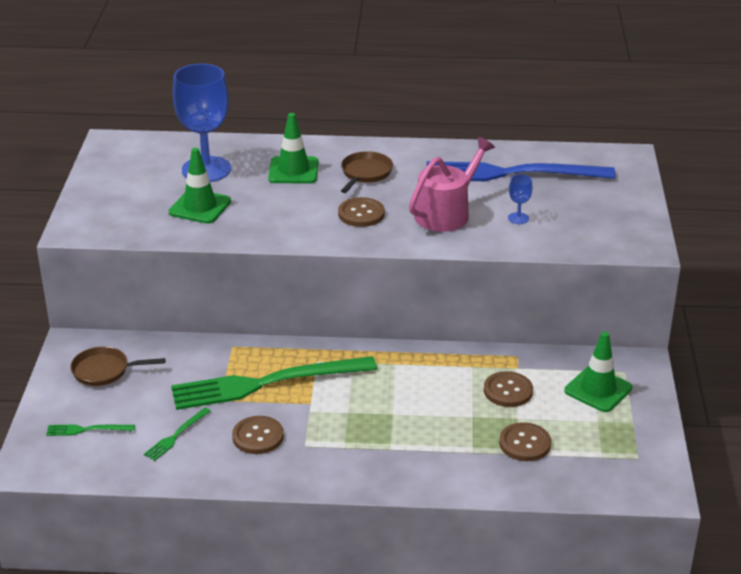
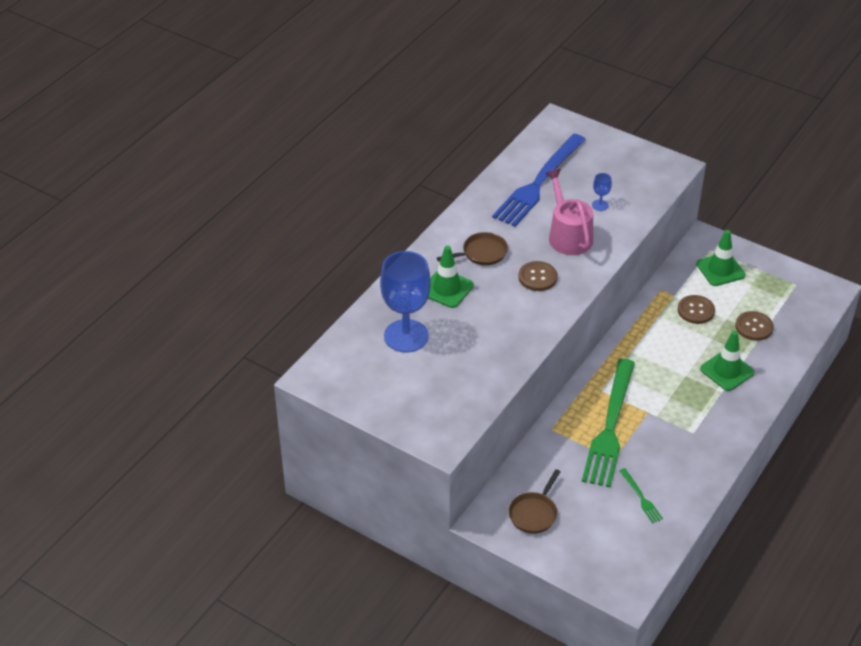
camera: 60 degrees left, 10 degrees up
(87, 430) = (603, 546): green fork -> none
(200, 207) = (462, 359): green traffic cone -> green traffic cone (727, 371)
(258, 436) = (668, 453): brown button -> none
(365, 173) = (481, 253): brown pan -> brown pan turned 105 degrees clockwise

